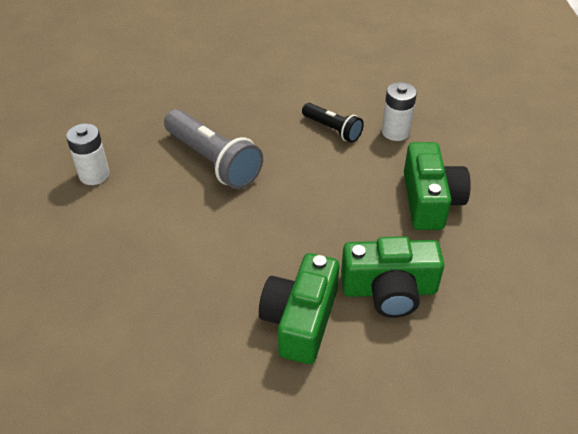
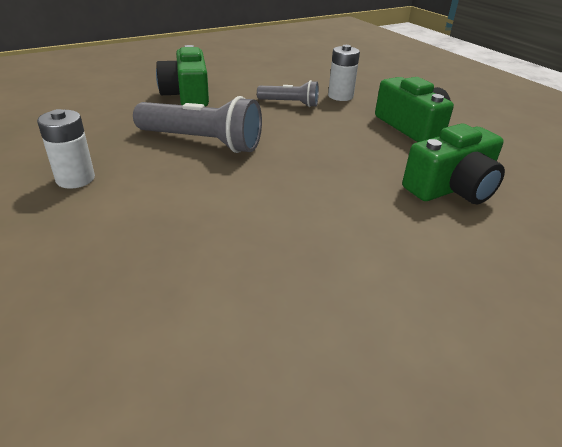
camera: 30 degrees left, 10 degrees down
(300, 320) = (406, 232): green camera -> green camera (187, 95)
(332, 129) = (290, 103): black flashlight -> grey flashlight

